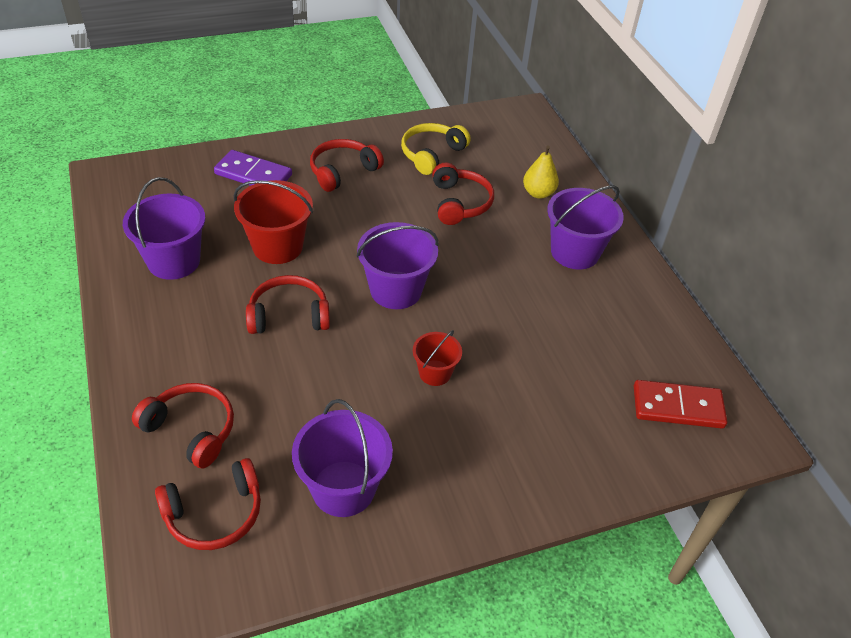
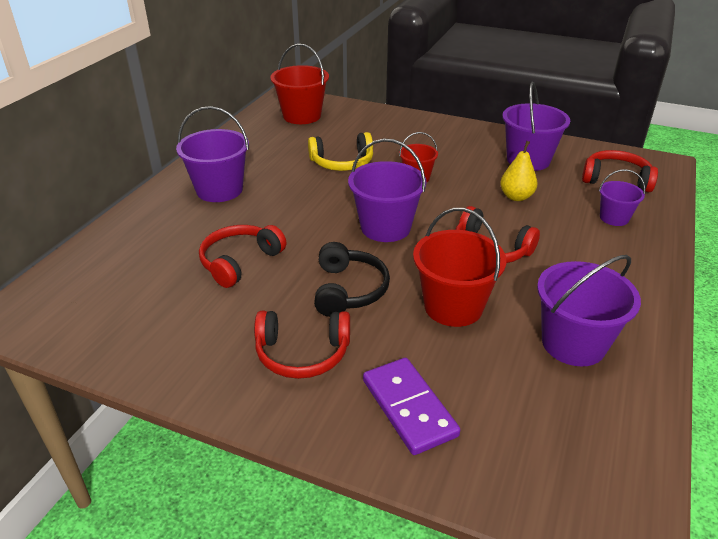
camera: 135 degrees left, 10 degrees down
(191, 429) = (614, 218): red headphones -> purple bucket
(361, 221) = (348, 290): none -> black headphones
(431, 154) = (186, 322): yellow headphones -> yellow headphones (342, 162)
(538, 193) = (164, 236): yellow pear -> yellow pear (516, 197)
(677, 407) = (302, 116): red domino -> red bucket

